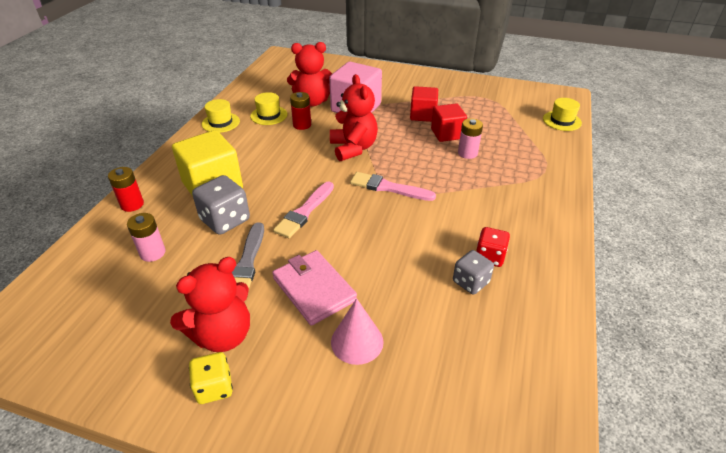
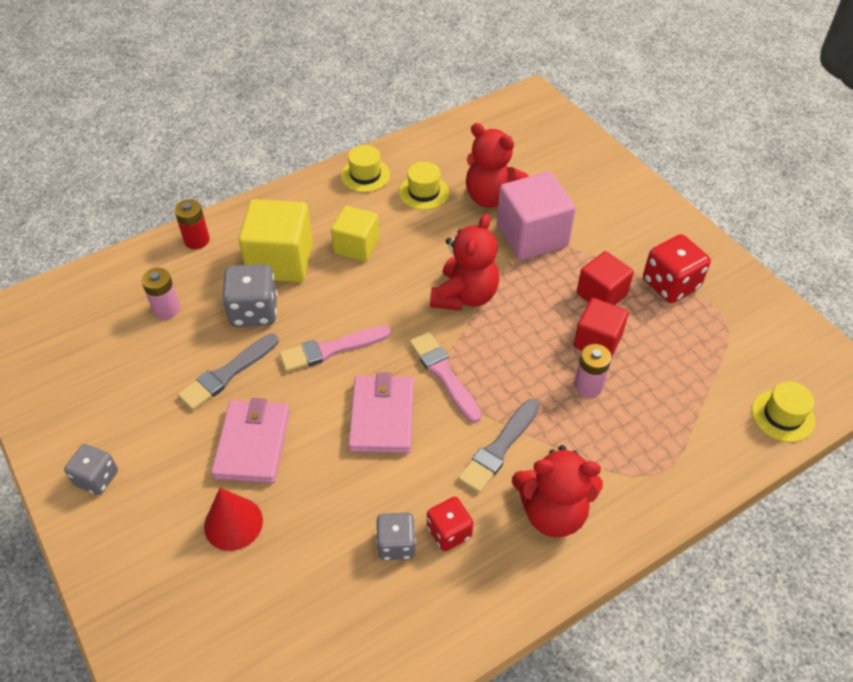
camera: 40 degrees right, 10 degrees up
(214, 387) = (97, 478): yellow dice -> grey dice
(222, 335) = (144, 434): red teddy bear -> red teddy bear (552, 512)
(257, 156) = (356, 246): none -> yellow cube
(302, 125) = (444, 227): red battery -> none
(357, 341) = (233, 523): pink cone -> red cone
(379, 226) = (382, 416): none -> pink wallet
(449, 97) = (670, 284): none -> red dice
(462, 203) = (499, 448): none -> grey brush

